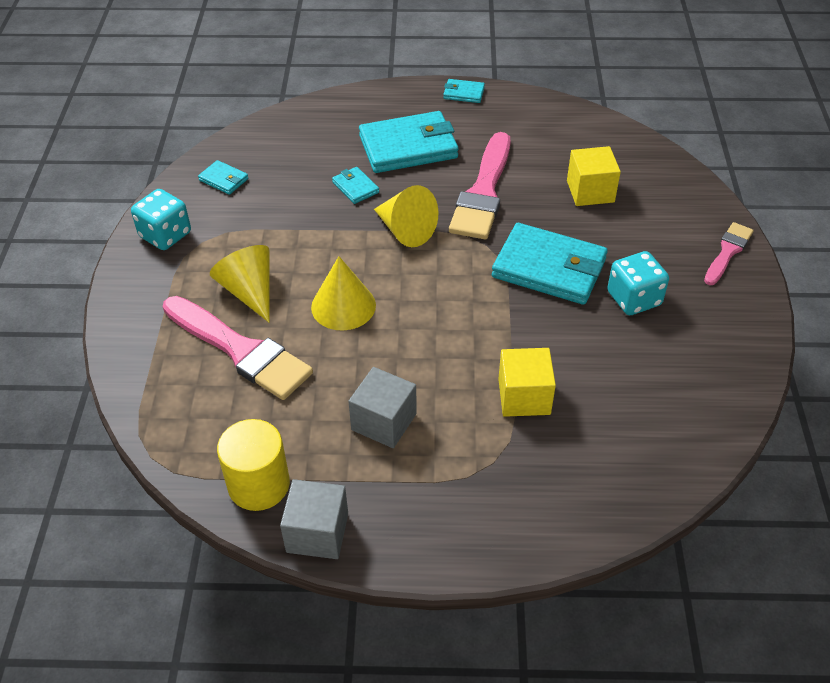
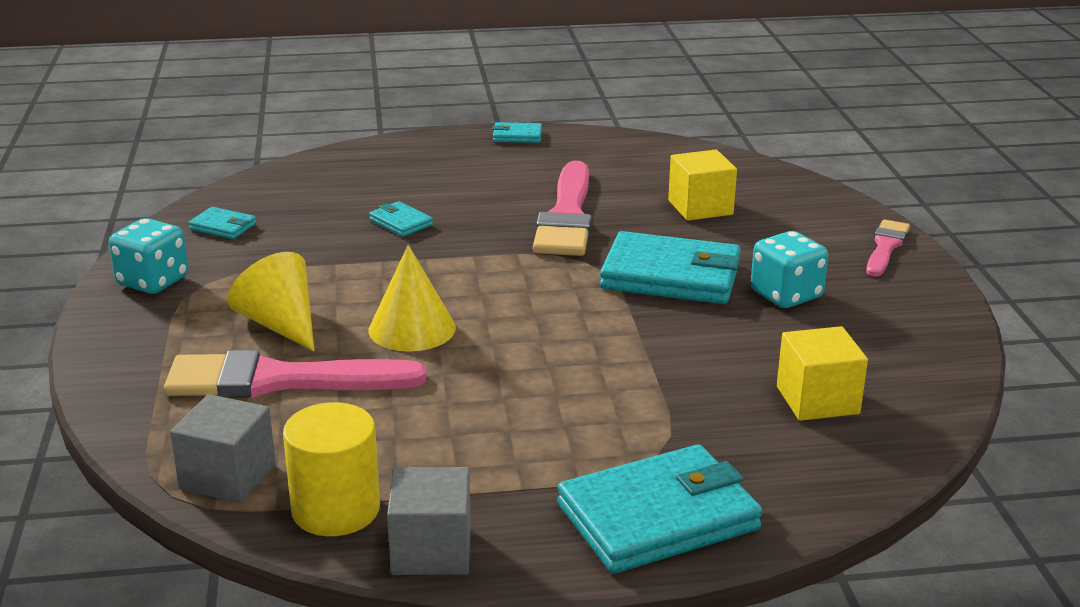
camera: 10 degrees left, 20 degrees down
(240, 350) = (280, 380): pink brush -> pink brush turned 150 degrees clockwise
(384, 422) = (496, 432): grey cube -> grey cube (228, 476)
(405, 230) = (476, 255): yellow cone -> none
(408, 147) = (460, 184): turquoise wallet -> turquoise wallet (658, 517)
(524, 397) = (676, 393): yellow cube -> yellow cube (817, 400)

